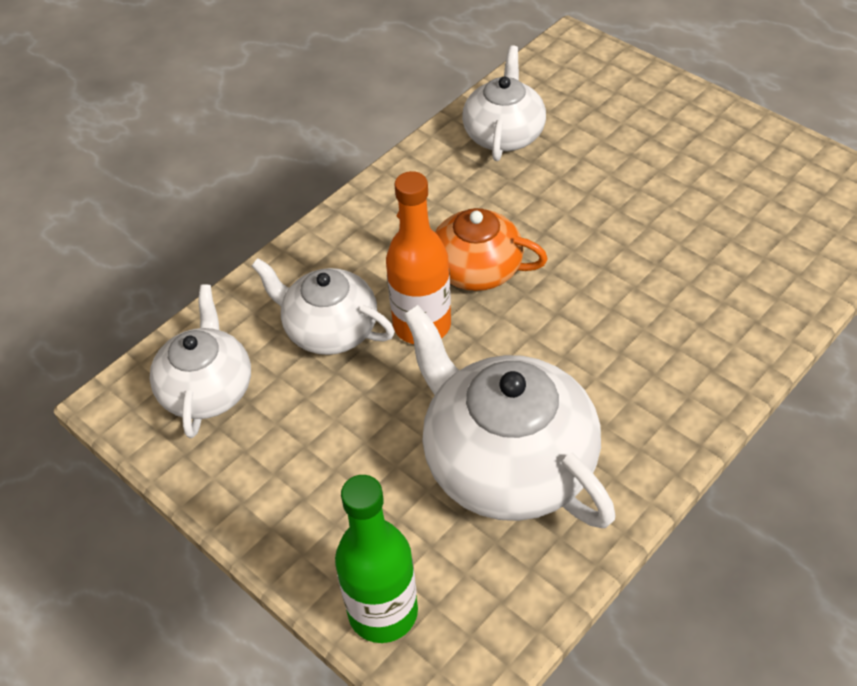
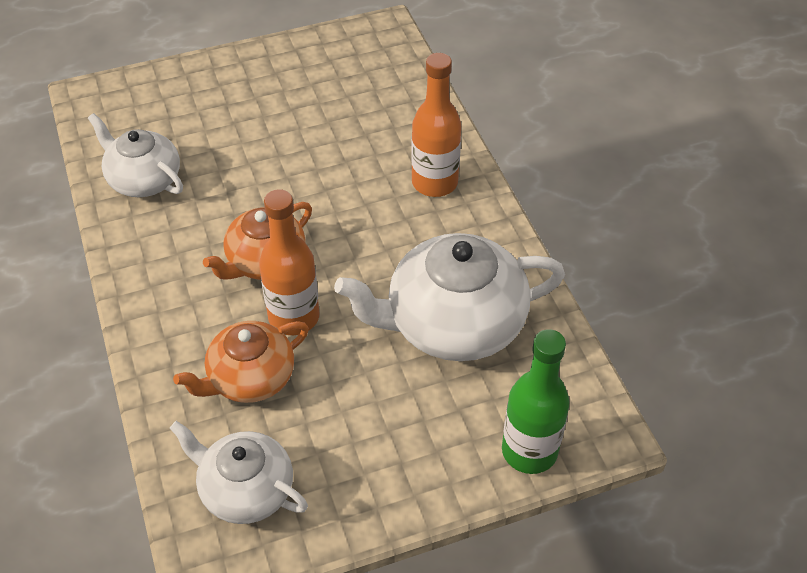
camera: 65 degrees left, 0 degrees up
(330, 329) = (250, 378): white teapot -> orange teapot
(693, 353) = (434, 183): none -> orange bottle

